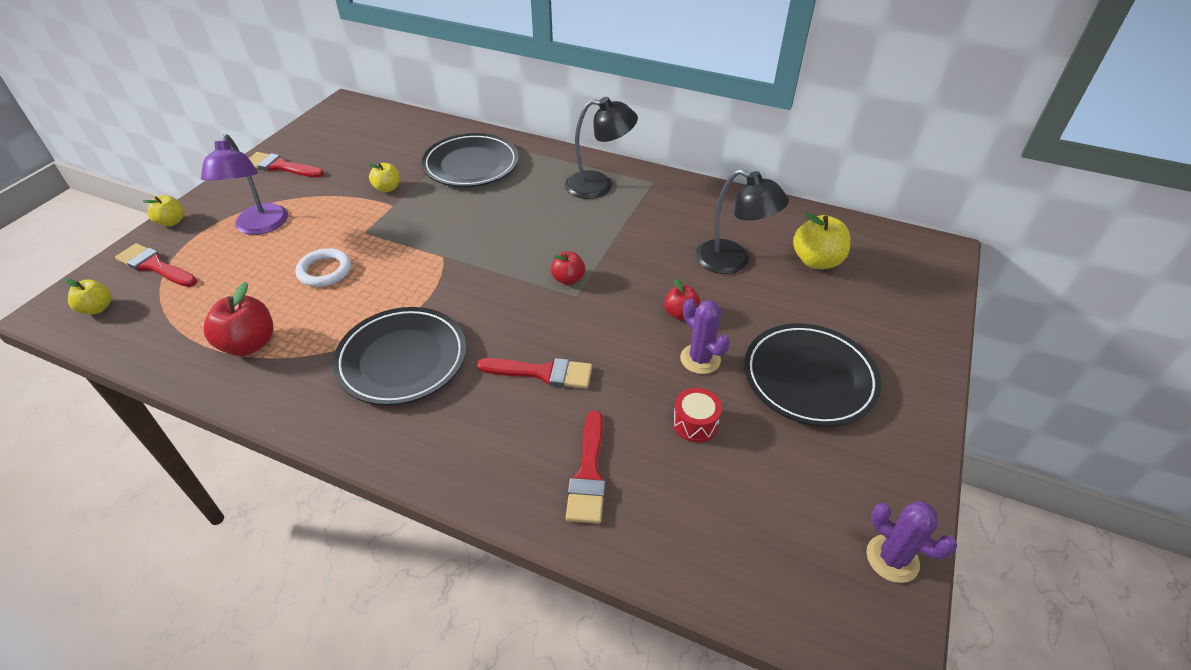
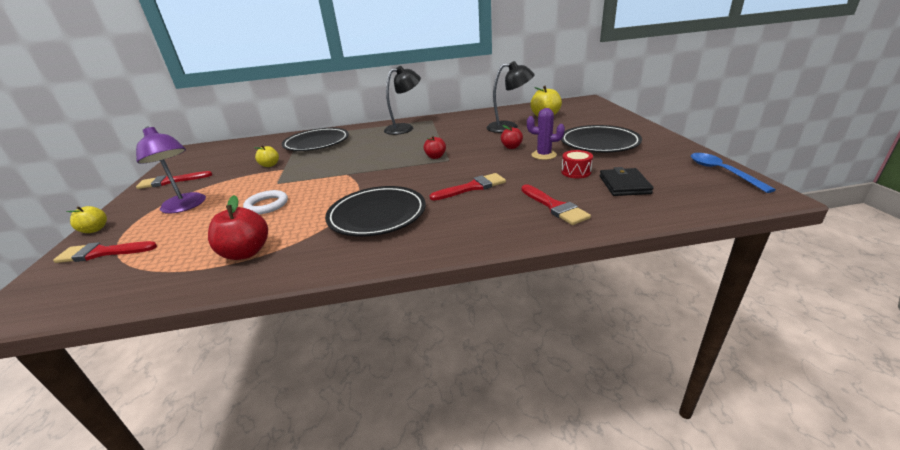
camera: 30 degrees left, 15 degrees down
(97, 308) = (61, 292): yellow apple -> none
(721, 491) = (624, 185): none -> black wallet
(892, 558) = (722, 172): purple cactus -> blue spoon

